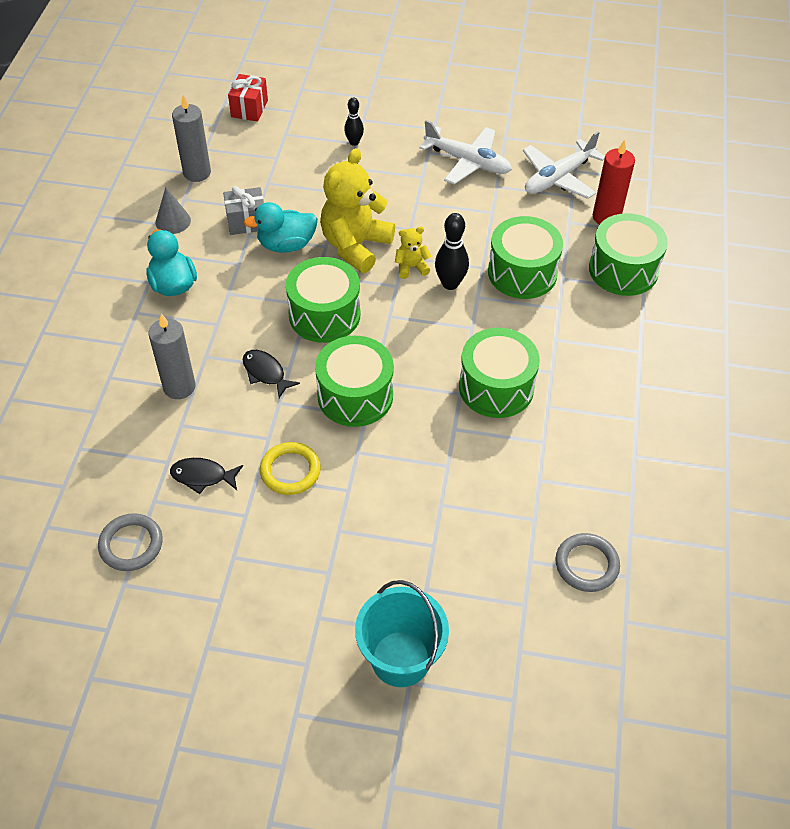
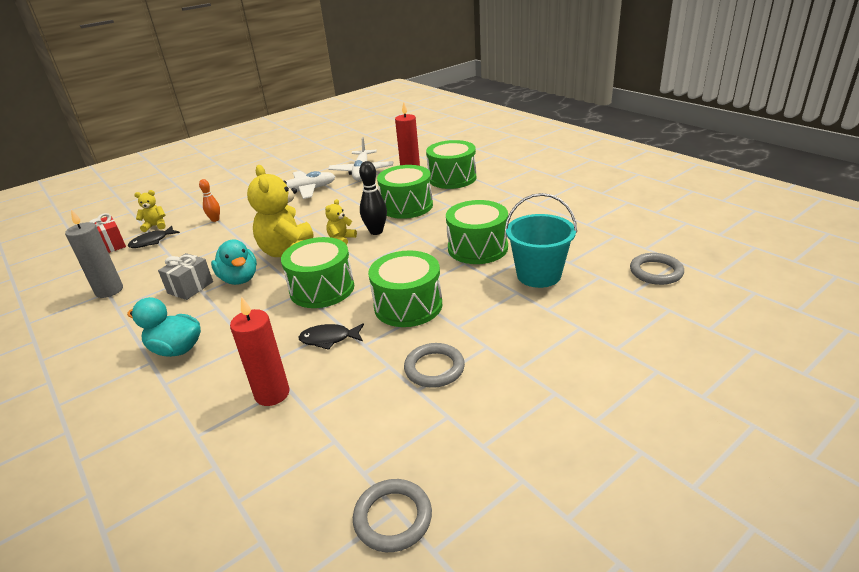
camera: 45 degrees left, 20 degrees down
(173, 221) = (124, 322): grey cone -> none
(179, 387) = (272, 394): grey candle -> red candle
(203, 476) = (378, 424): black fish -> black fish (152, 241)
(286, 245) = (239, 279): turquoise duck -> turquoise duck turned 60 degrees counterclockwise
(290, 471) = (434, 368): yellow ring -> grey ring
(304, 109) = (155, 226): none -> yellow teddy bear
(354, 142) = (215, 220): black bowling pin -> orange bowling pin
(400, 659) = (675, 390): turquoise bucket -> turquoise bucket (538, 275)

